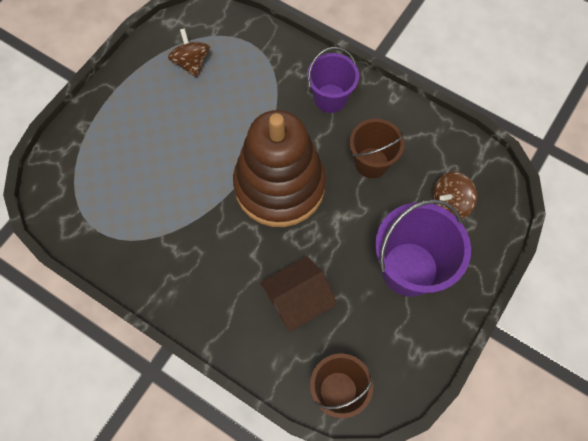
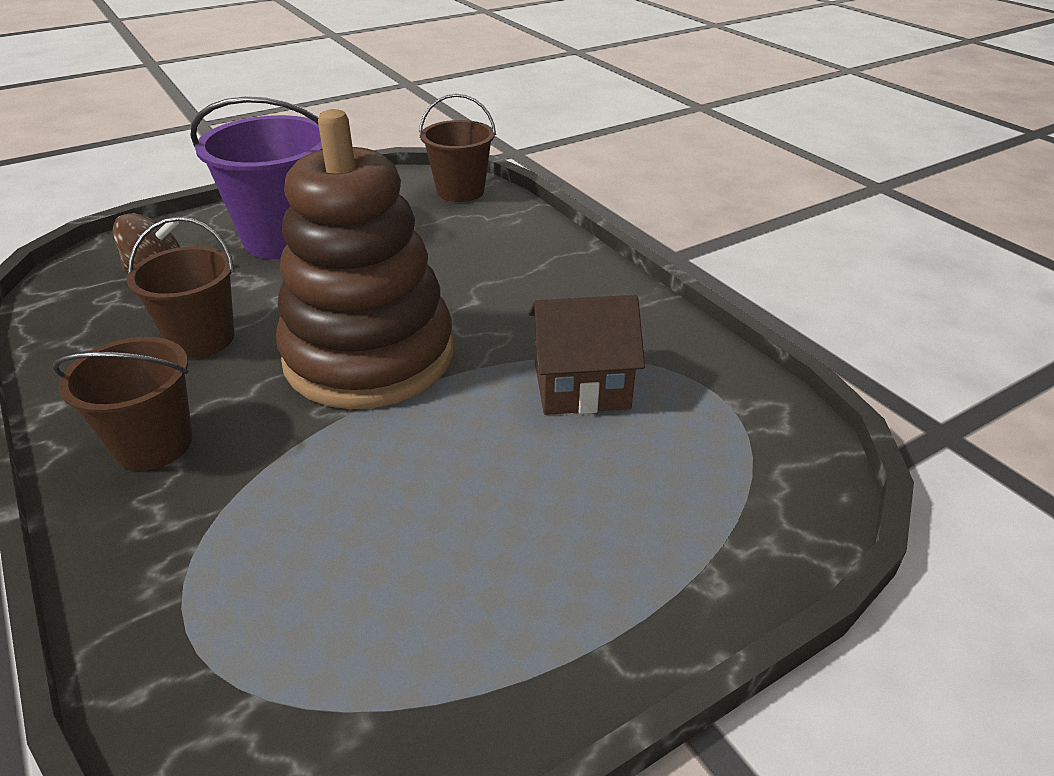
camera: 155 degrees left, 30 degrees down
(191, 63) = (368, 636): brown spinning top -> none
(298, 301) = (448, 251): brown house -> brown house (581, 386)
(330, 98) = (153, 444): purple bucket -> brown bucket

